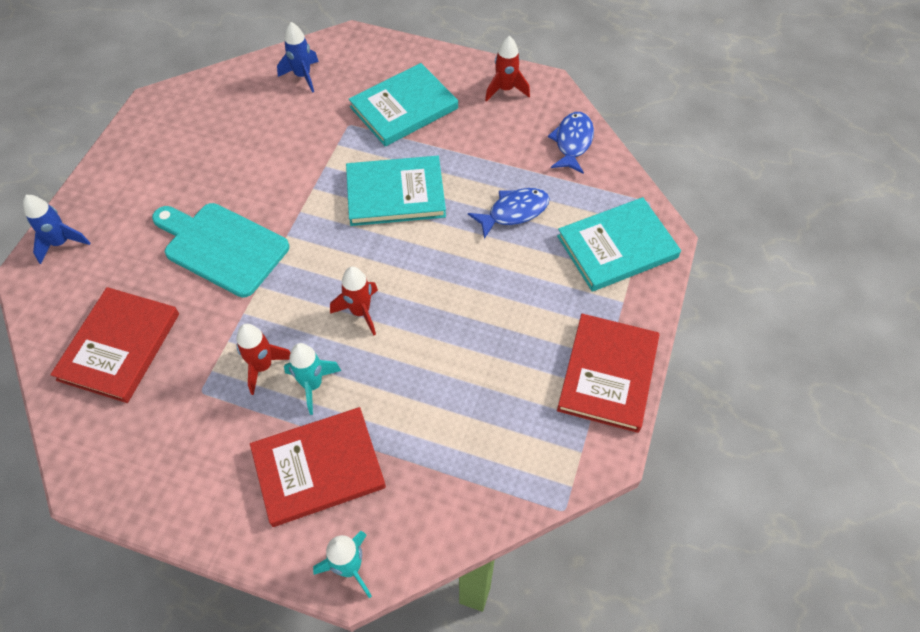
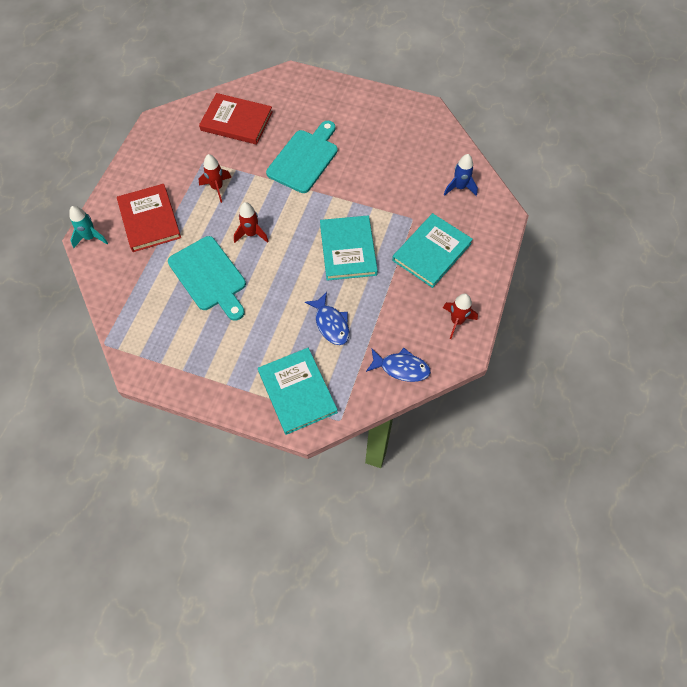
camera: 90 degrees right, 5 degrees up
(61, 243) = (310, 83): blue rocket -> none
(312, 385) = (202, 213): turquoise rocket -> none
(404, 107) = (432, 252): turquoise book -> turquoise book turned 75 degrees clockwise
(437, 365) = (209, 276): none -> turquoise cutting board
(607, 374) = (192, 376): red book -> none

